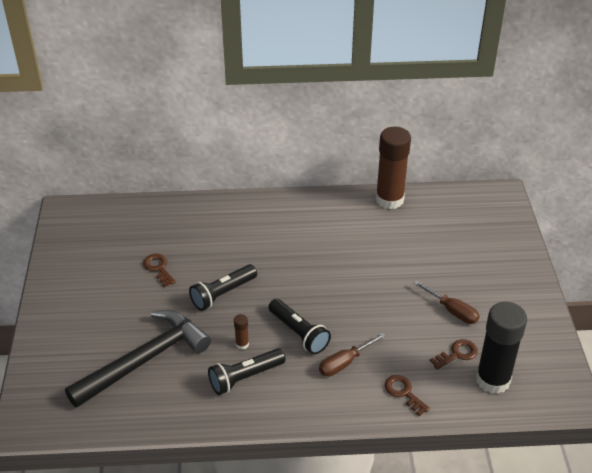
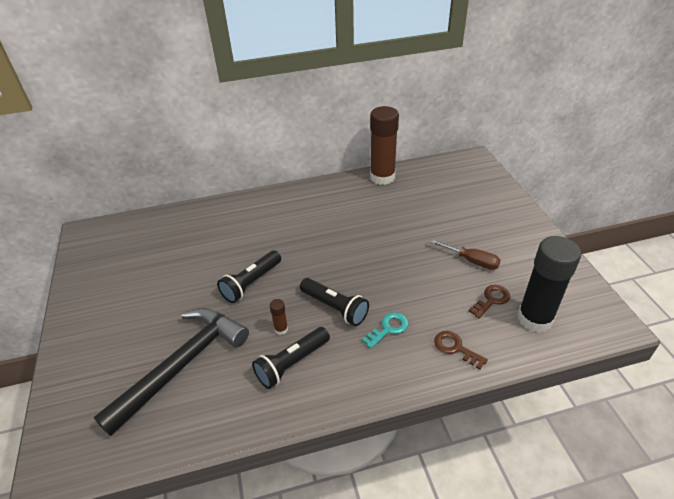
camera: 10 degrees left, 0 degrees up
(158, 268) = (183, 270): brown key -> none
(345, 363) = (388, 329): brown screwdriver -> turquoise key

